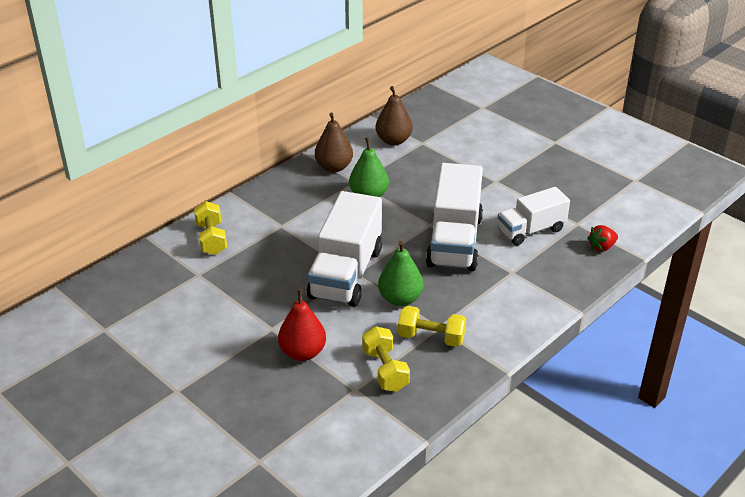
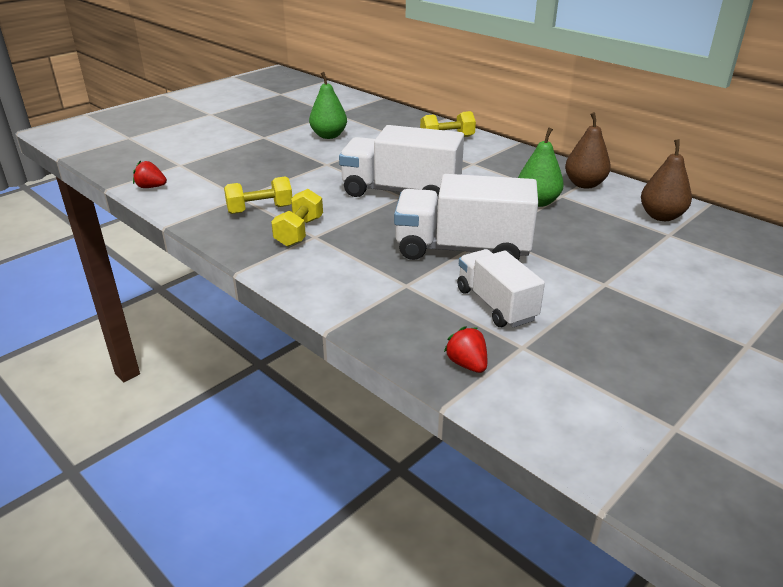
camera: 90 degrees right, 5 degrees down
(303, 352) = (293, 176): red pear -> none
(326, 475) = (151, 187): none -> red strawberry
(400, 299) = (360, 217): green pear -> green pear (329, 136)

